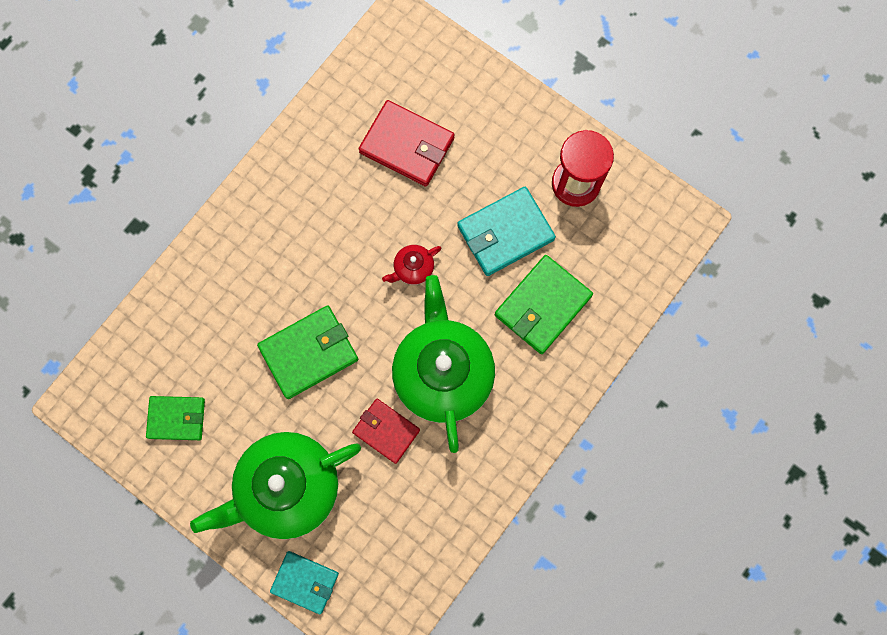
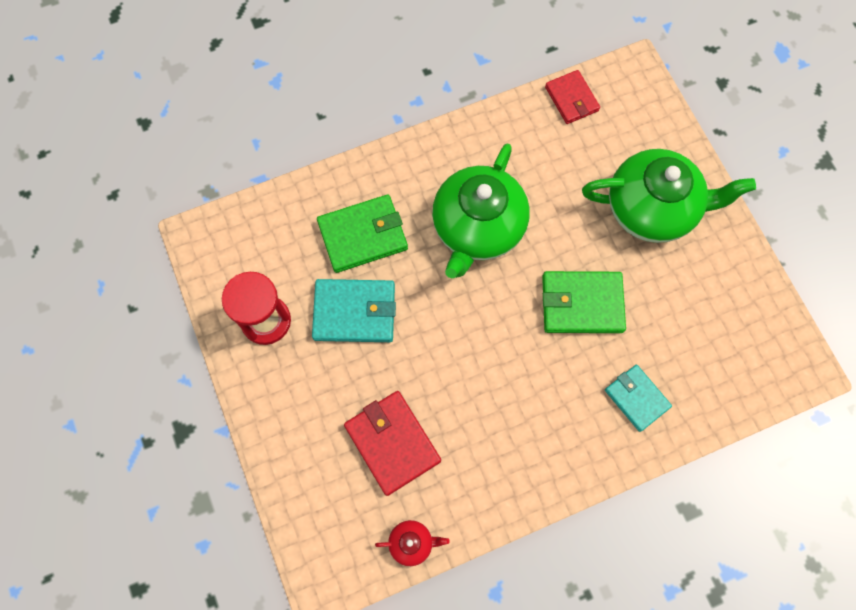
camera: 150 degrees left, 5 degrees down
(176, 418) = (722, 311): green wallet -> none
(305, 582) = (670, 136): turquoise wallet -> turquoise wallet (636, 398)
(386, 431) = (549, 208): red wallet -> red wallet (571, 99)
(413, 268) = (453, 326): red teapot -> red teapot (412, 542)

